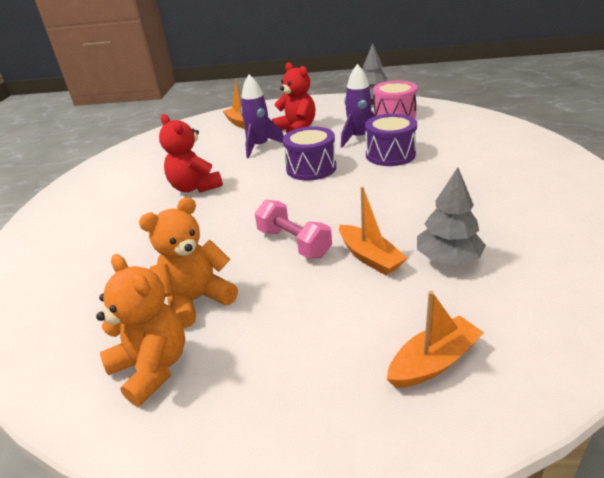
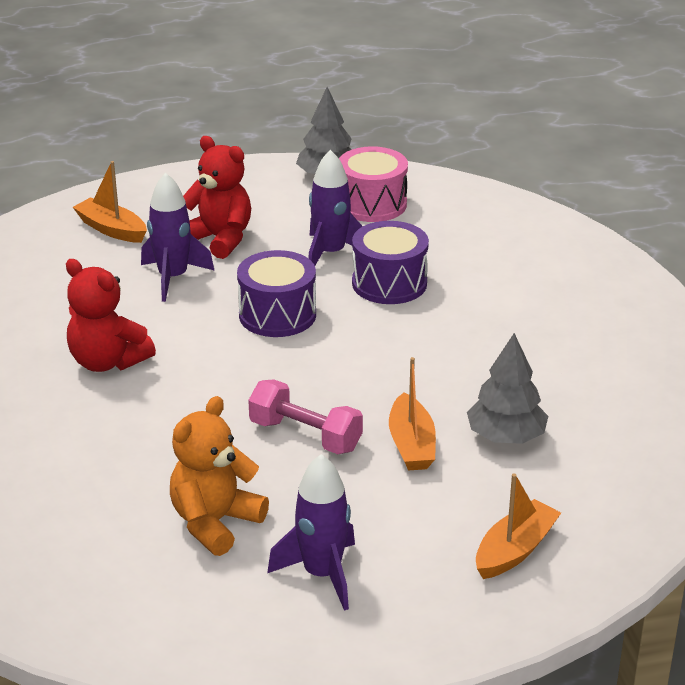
camera: 20 degrees left, 0 degrees up
(152, 367) = (208, 601): orange teddy bear -> none
(254, 358) = (322, 574): none -> purple rocket
(370, 257) = (411, 444): orange boat -> orange boat turned 45 degrees clockwise

